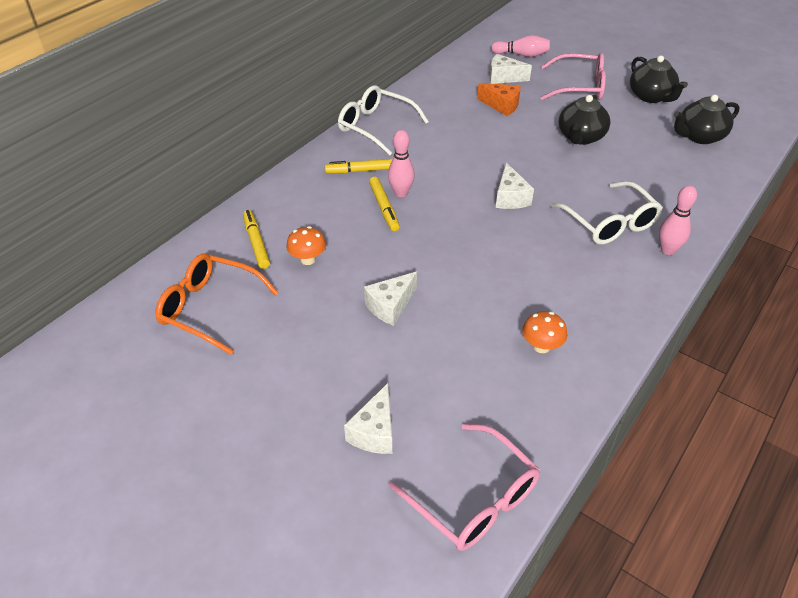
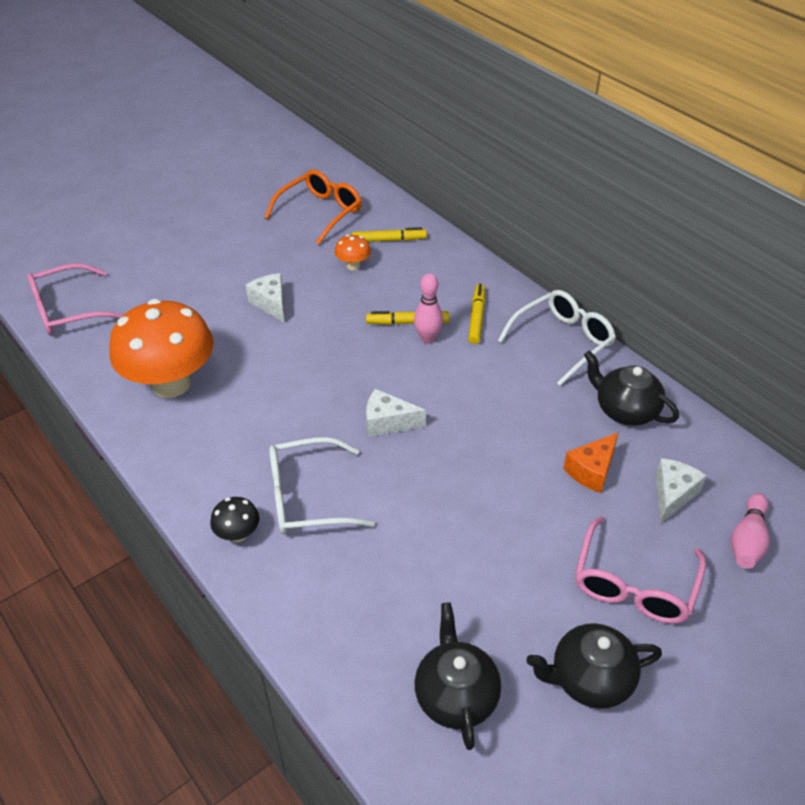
camera: 105 degrees right, 0 degrees up
(374, 432) = (153, 275): white cheese -> none
(541, 346) = (171, 384): orange mushroom -> orange mushroom, size x2.39
(580, 137) = (492, 534): black teapot -> black teapot (625, 410)
(668, 250) = (238, 534): pink bowling pin -> black mushroom

